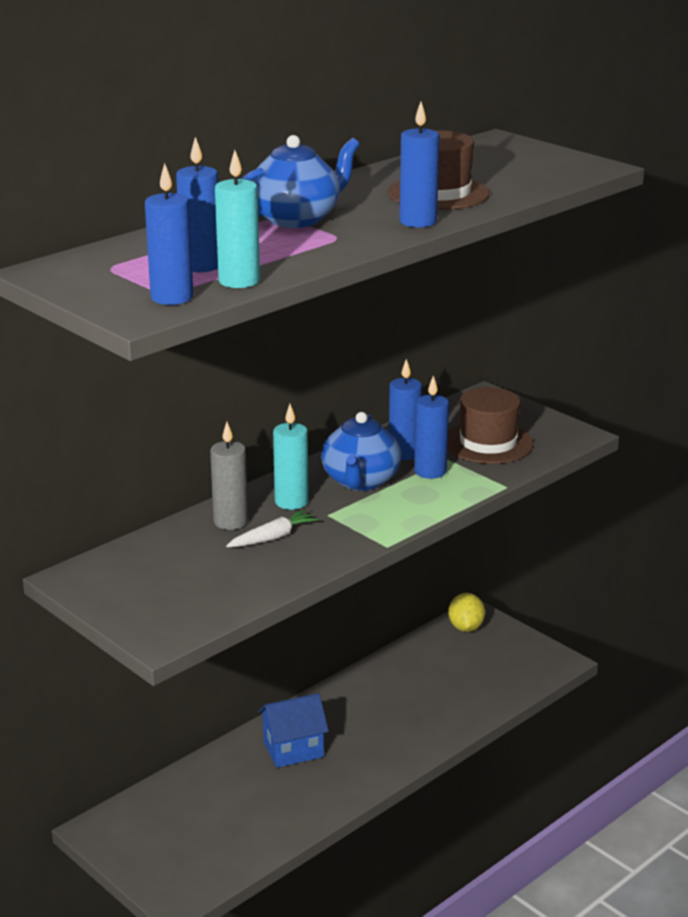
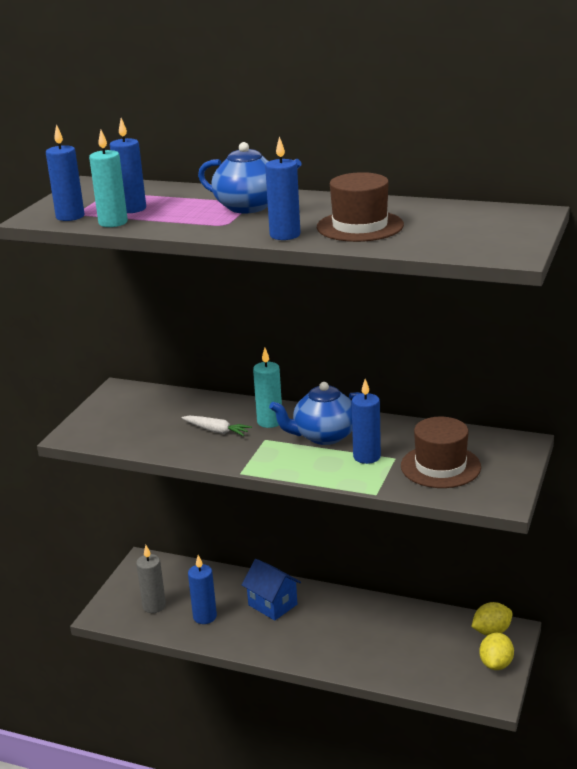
camera: 65 degrees right, 0 degrees up
(230, 522) = (224, 411): grey candle -> grey candle (154, 606)
(404, 453) = (385, 439): blue candle -> blue candle (205, 617)
(514, 643) = (496, 664): none -> yellow lemon

